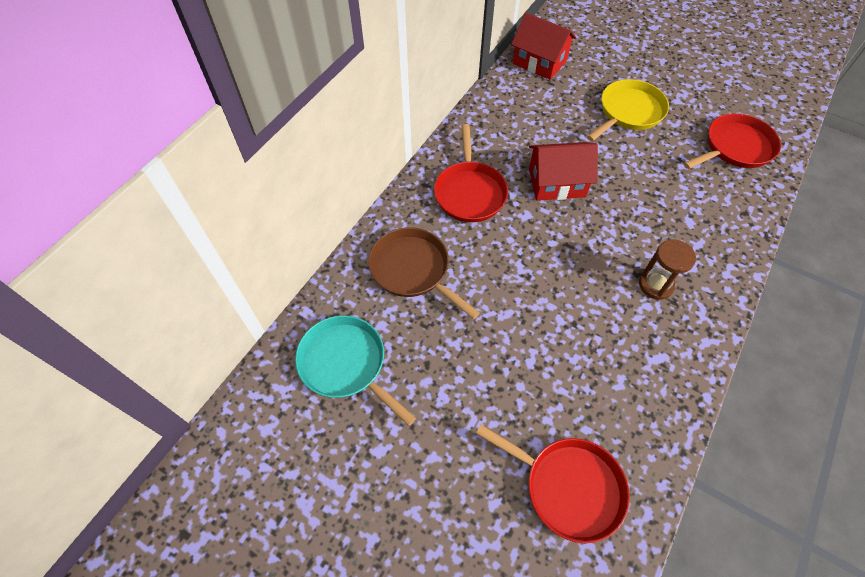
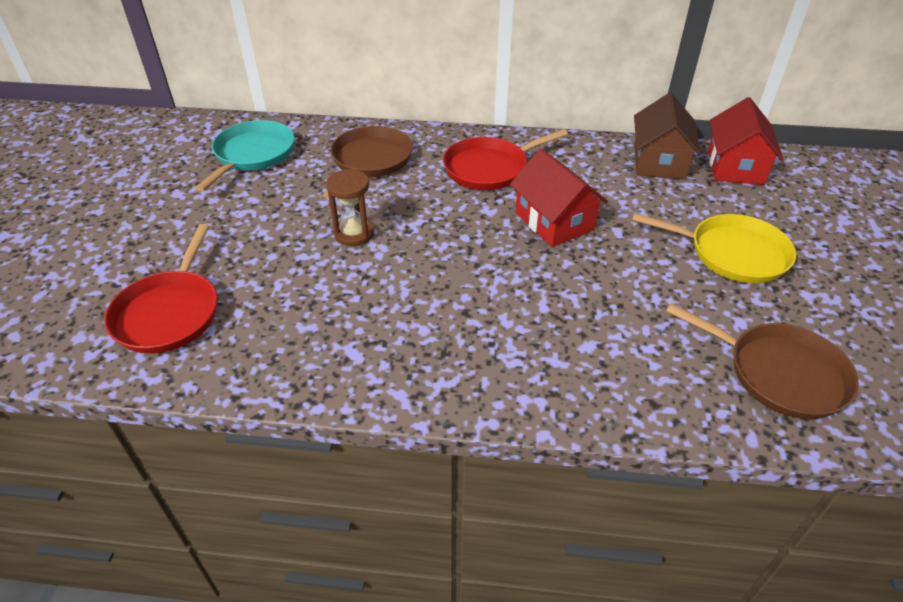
camera: 65 degrees right, 15 degrees down
(513, 94) = (659, 161): none -> brown house
(656, 285) = (460, 331): brown hourglass -> brown hourglass (354, 233)
(735, 147) = (780, 373): red pan -> brown pan

